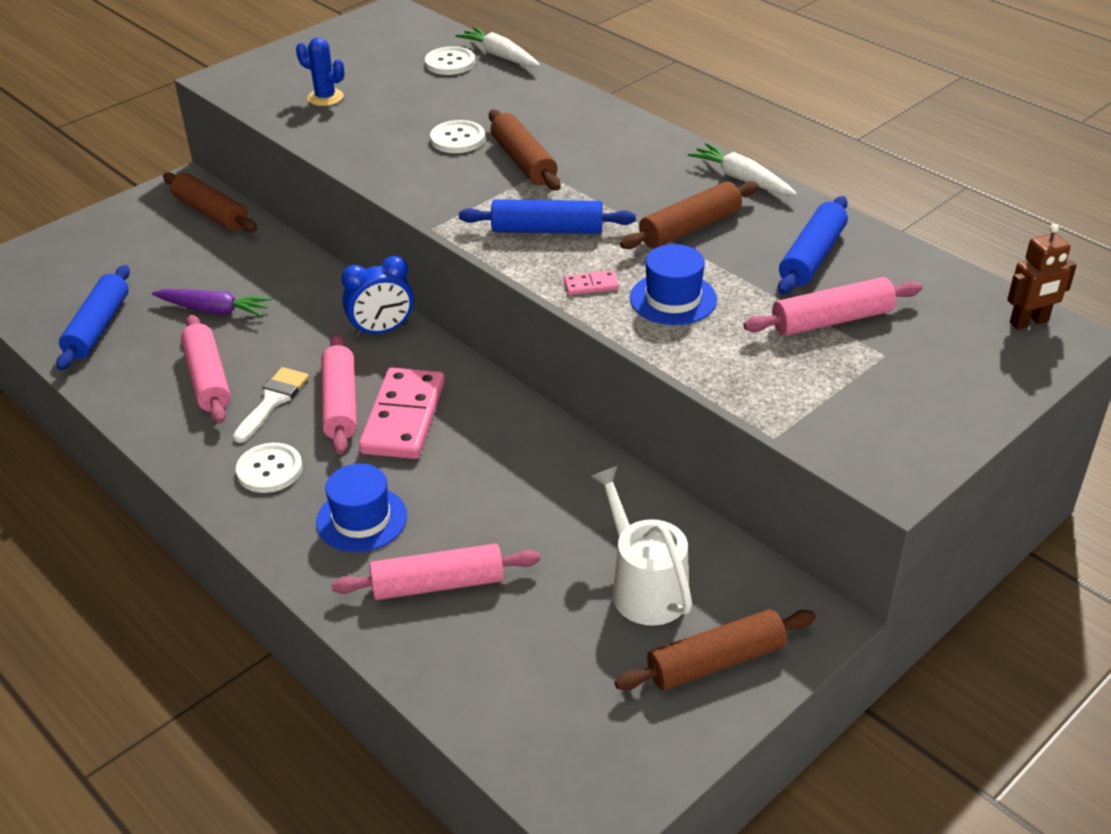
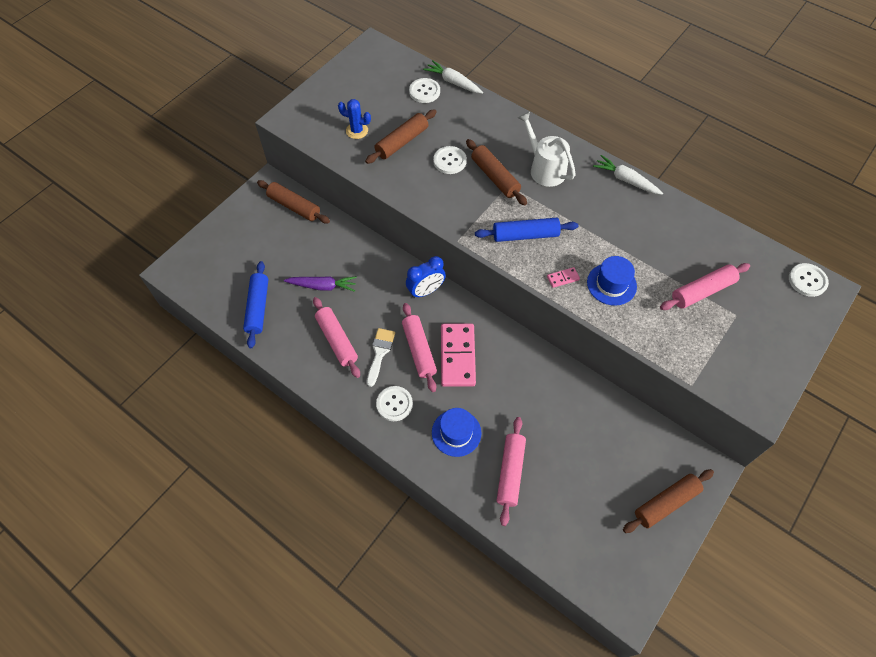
camera: 10 degrees left, 20 degrees up
(438, 584) = (510, 472): pink rolling pin -> pink rolling pin turned 60 degrees counterclockwise
(644, 587) = (618, 459): white watering can -> white watering can (544, 169)
(690, 228) = (606, 224): brown rolling pin -> brown rolling pin (402, 142)
(812, 257) = (680, 241): blue rolling pin -> none
(1029, 322) = (807, 280): brown robot -> white button

